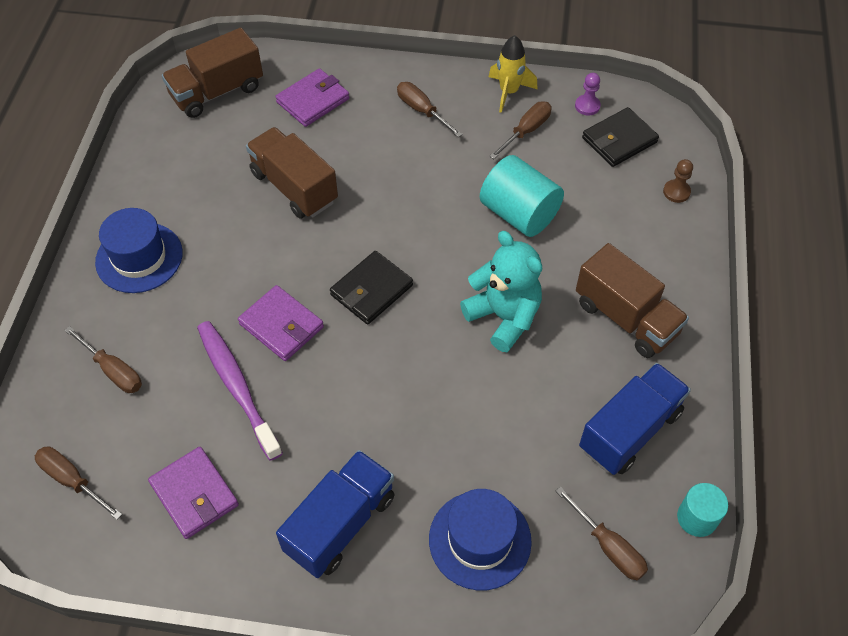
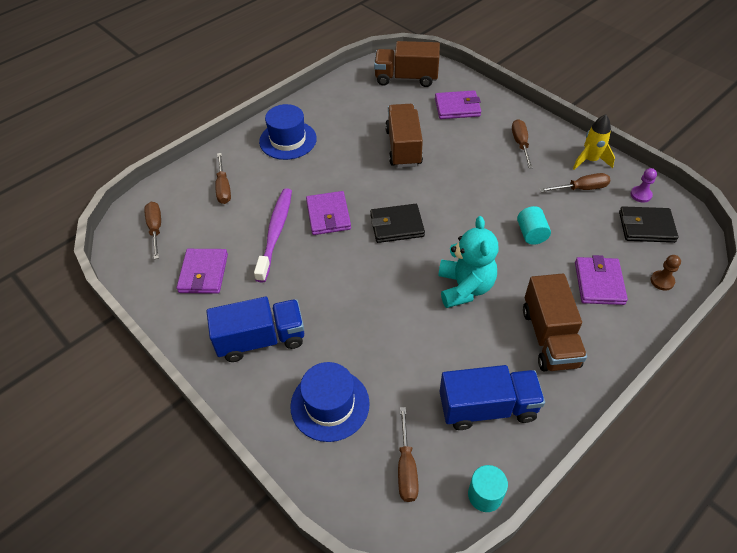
camera: 40 degrees right, 5 degrees down
(519, 214) = (531, 234): turquoise cylinder -> turquoise cylinder, size x0.58
(624, 229) = (599, 283): none -> purple wallet

